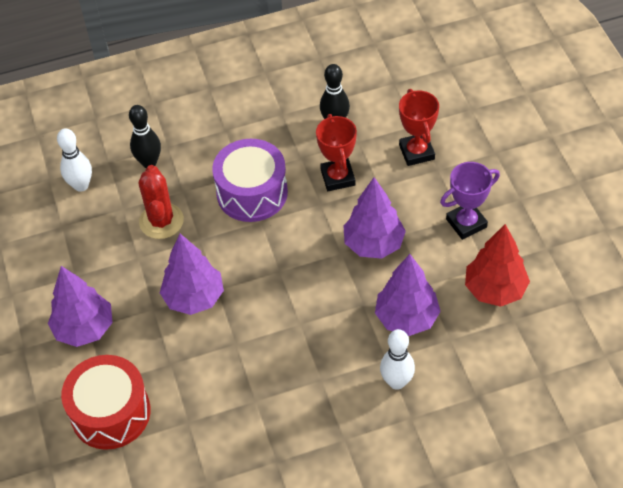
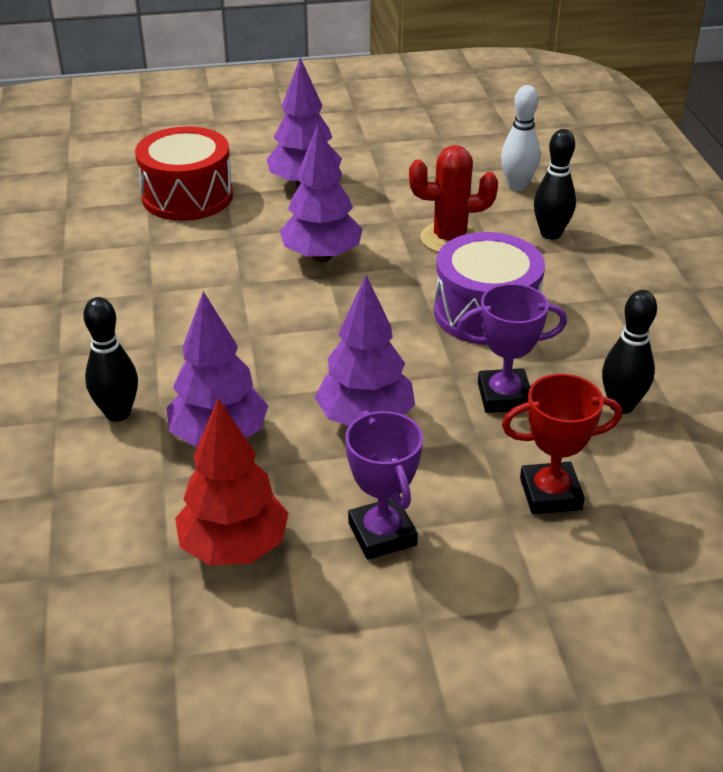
camera: 95 degrees right, 15 degrees down
(338, 177) = (504, 396): red trophy -> purple trophy
(396, 382) = (118, 413): white bowling pin -> black bowling pin

